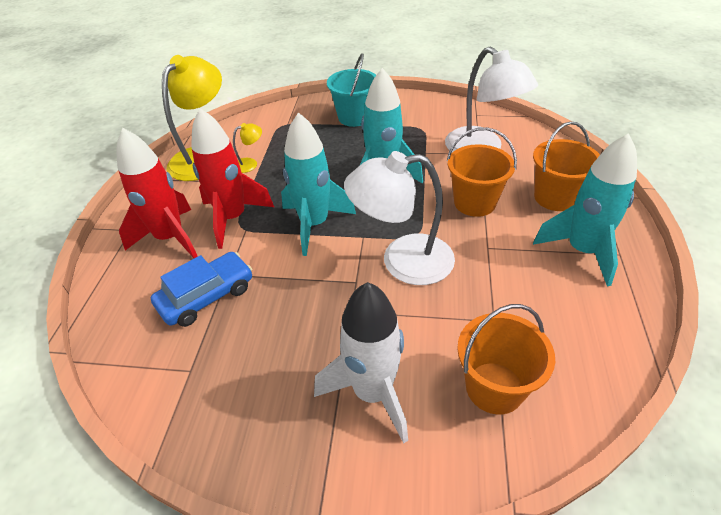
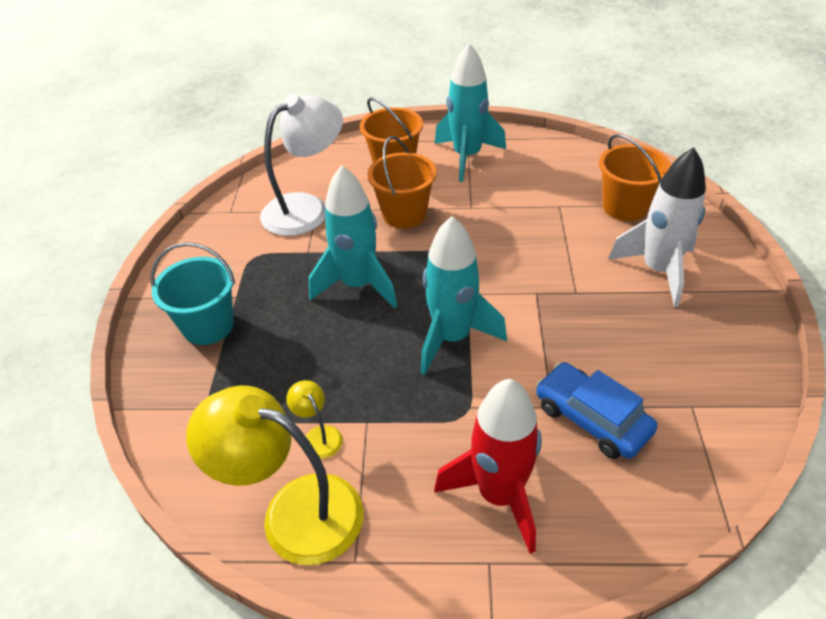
camera: 95 degrees left, 0 degrees up
(233, 218) = (449, 427): red rocket -> none
(402, 261) = (500, 261): white lamp -> none

